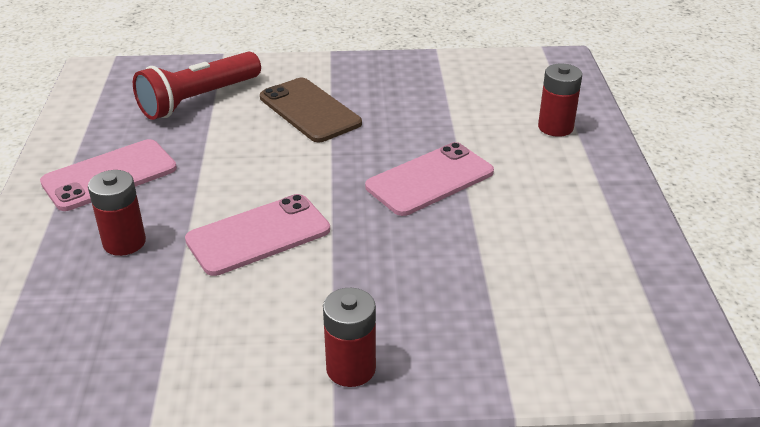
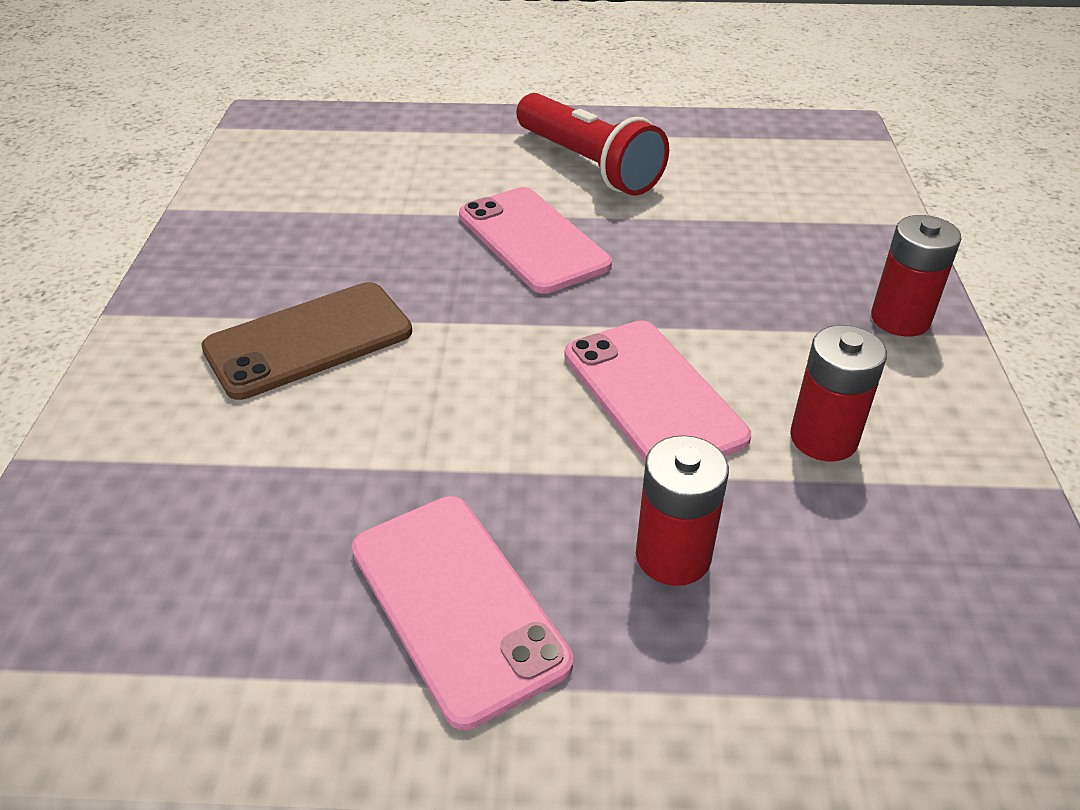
camera: 85 degrees left, 5 degrees up
(198, 100) = (205, 485): red flashlight -> red flashlight (588, 164)
(555, 127) = (433, 143): red battery -> red battery (823, 438)

